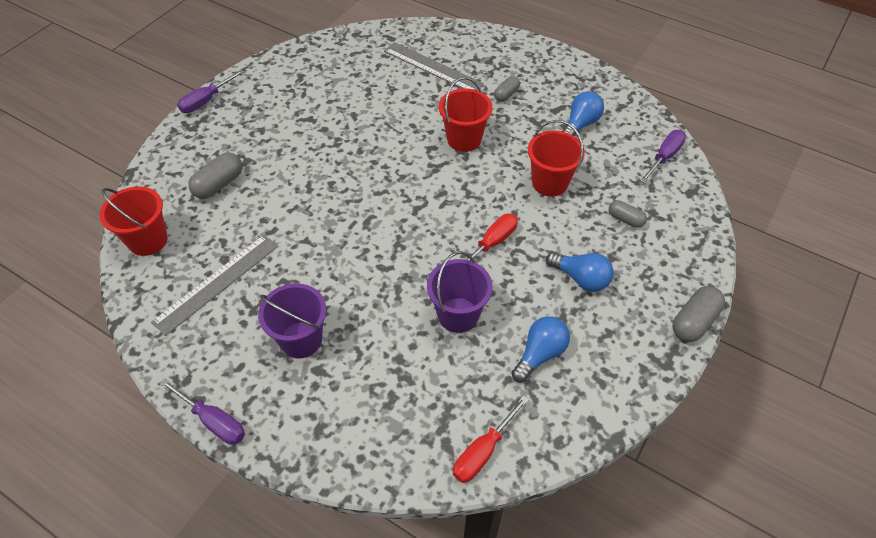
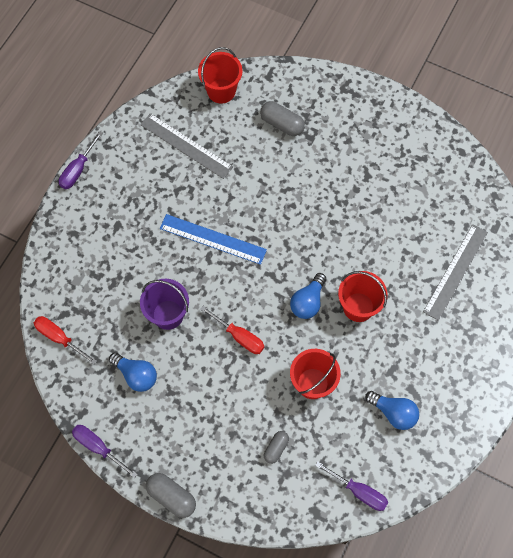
camera: 85 degrees right, 15 degrees up
(206, 100) = (378, 91): purple screwdriver -> purple screwdriver (98, 447)
(301, 339) = (141, 210): purple bucket -> none
(360, 261) = (213, 239): none -> blue ruler
(506, 95) = (426, 342): grey capsule -> none
(580, 278) = (208, 407): blue light bulb -> blue light bulb (308, 302)

